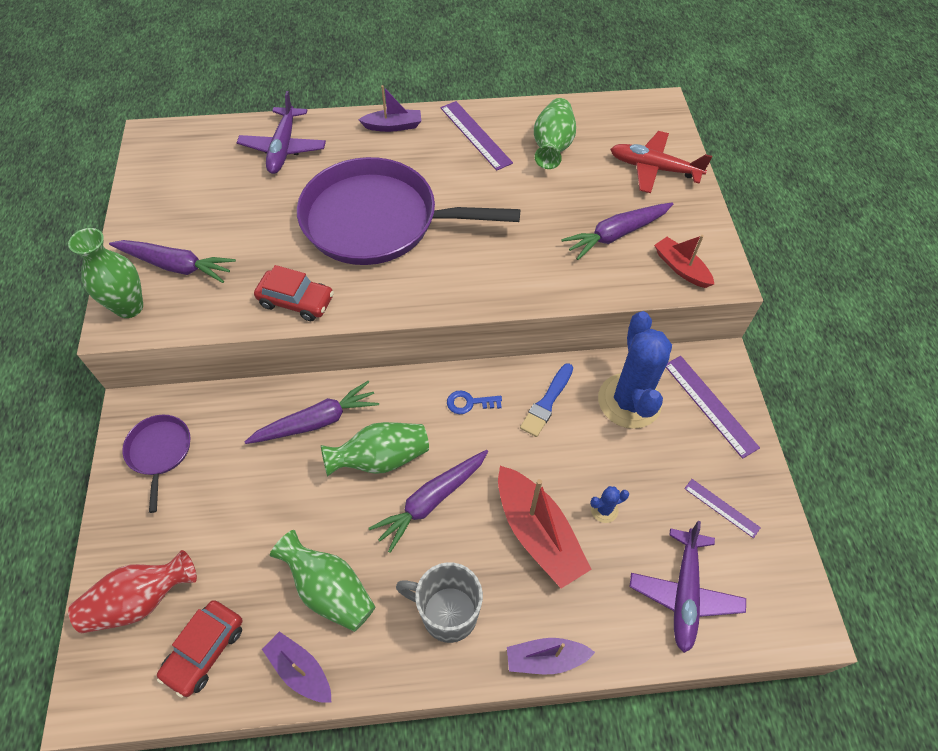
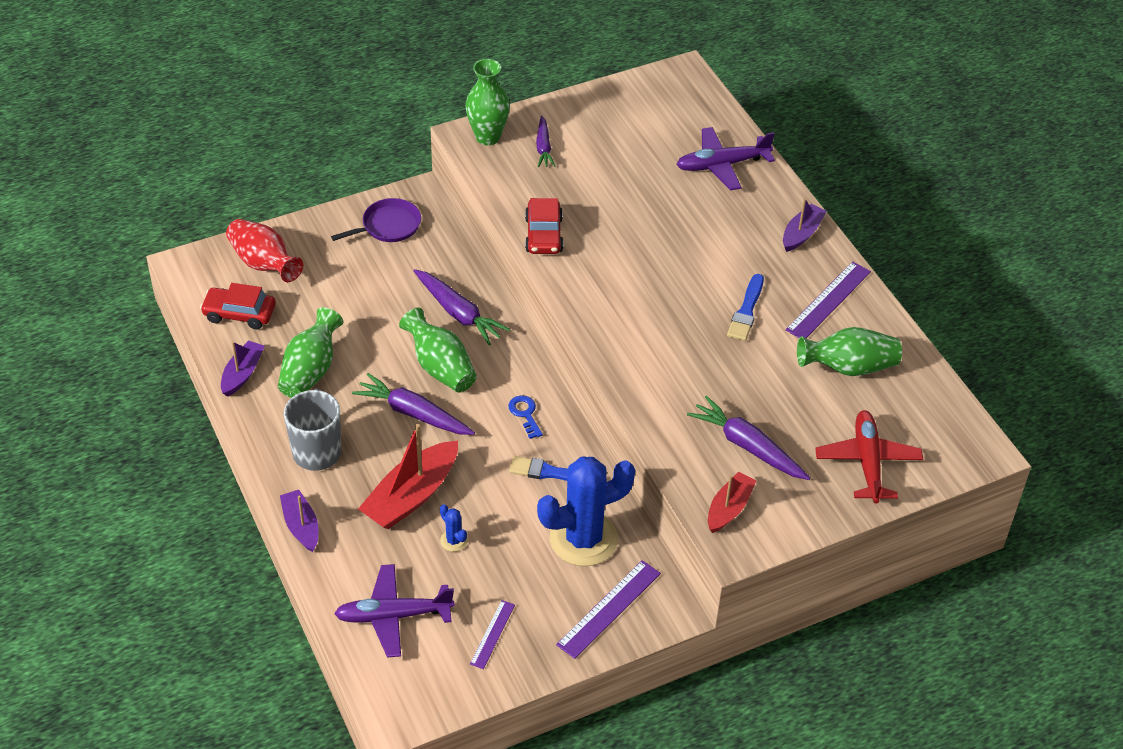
camera: 70 degrees right, 10 degrees down
(176, 266) = (543, 147): purple carrot -> purple carrot, size x0.62
(377, 220) = (666, 259): purple pan -> none
(393, 126) = (801, 234): purple boat -> purple boat turned 120 degrees counterclockwise
(464, 187) = (746, 311): none -> blue brush

